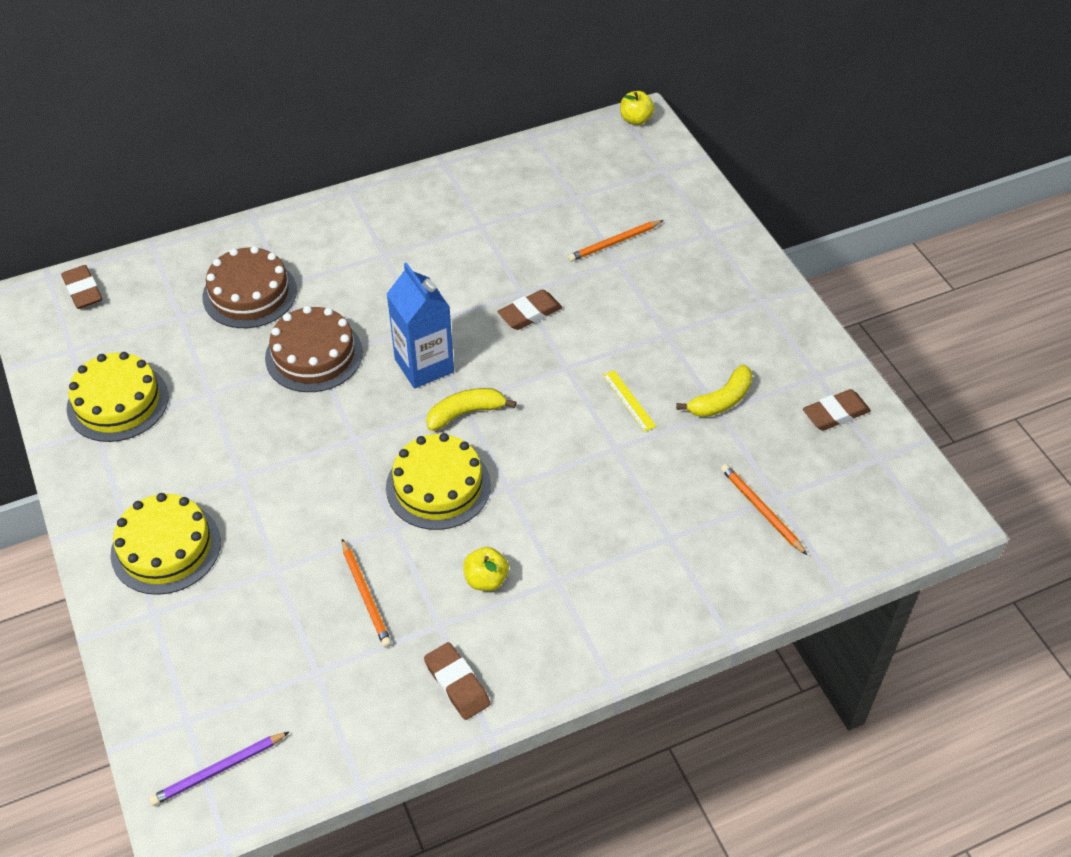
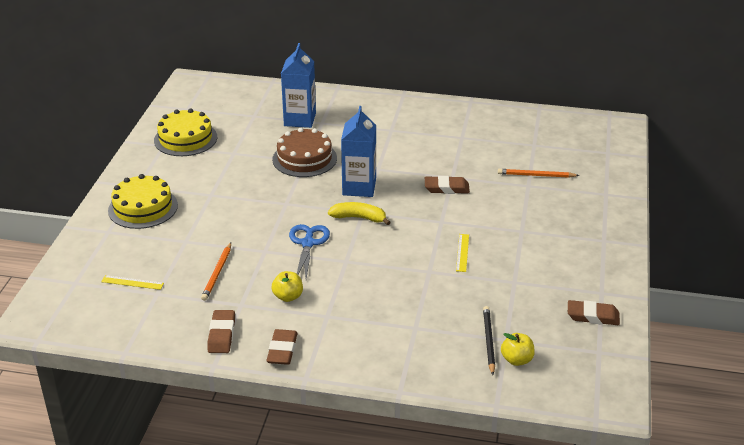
camera: 35 degrees right, 15 degrees down
(83, 290) = (219, 87): brown eraser -> brown eraser (282, 350)
(218, 770) = (67, 310): purple pencil -> none
(249, 293) = (300, 119): brown cake -> blue carton
(266, 674) = (132, 282): none -> yellow ruler
(438, 486) = (308, 243): yellow cake -> blue scissors
(635, 120) = (615, 122): yellow apple -> yellow apple (516, 360)
(721, 400) = (522, 277): yellow banana -> none
(761, 510) = (488, 341): orange pencil -> black pencil

